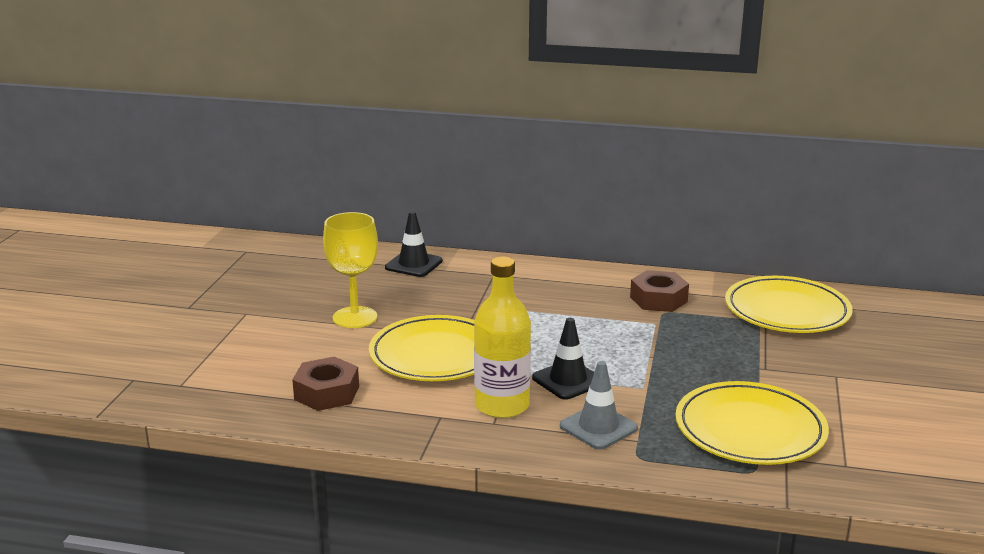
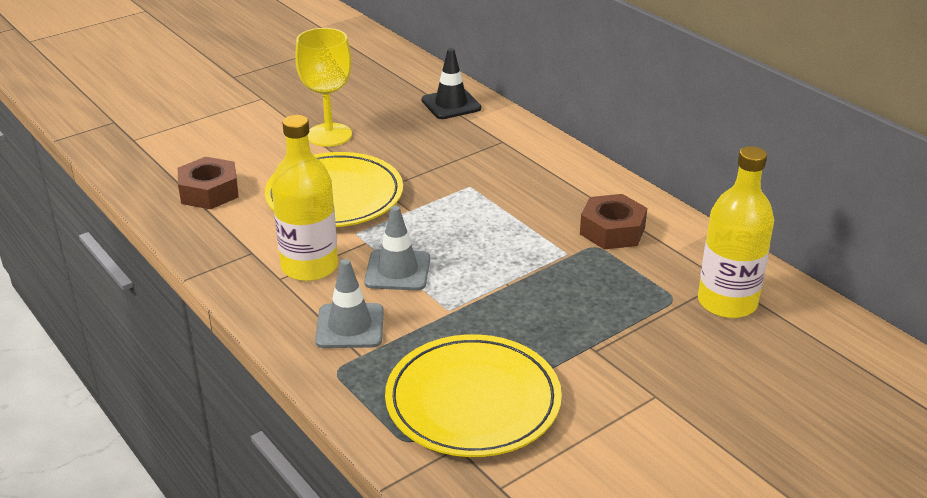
camera: 40 degrees right, 10 degrees up
(568, 380) = (397, 270): black traffic cone -> grey traffic cone
(787, 311) = (727, 302): yellow plate -> yellow bottle

